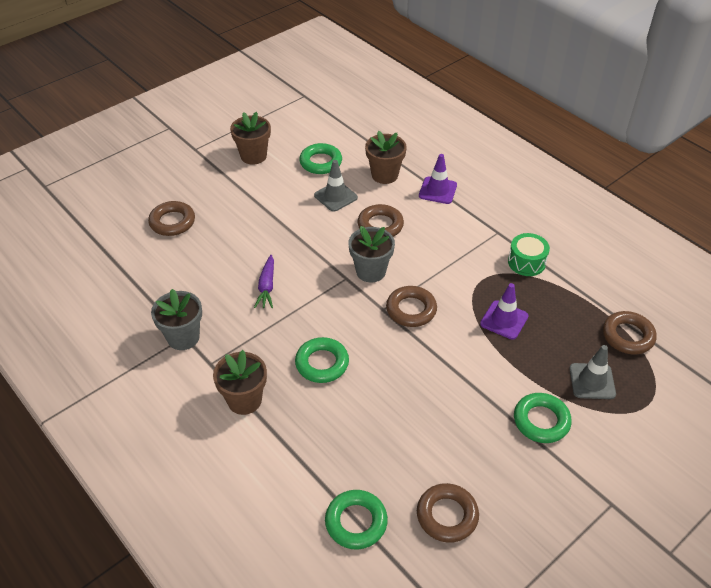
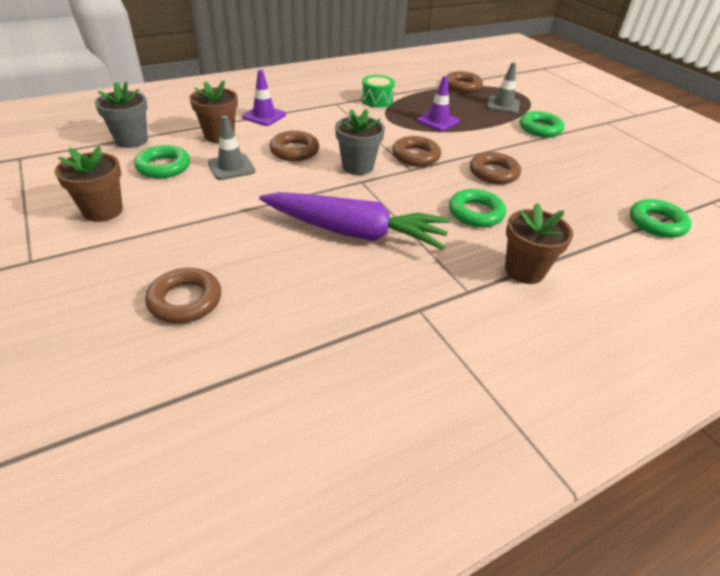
camera: 80 degrees left, 5 degrees down
(183, 337) = (421, 310): grey flower pot -> grey flower pot (131, 140)
(267, 286) = (354, 232): purple carrot -> purple carrot, size x2.17
(447, 515) = (635, 180): brown ring -> brown ring (493, 173)

